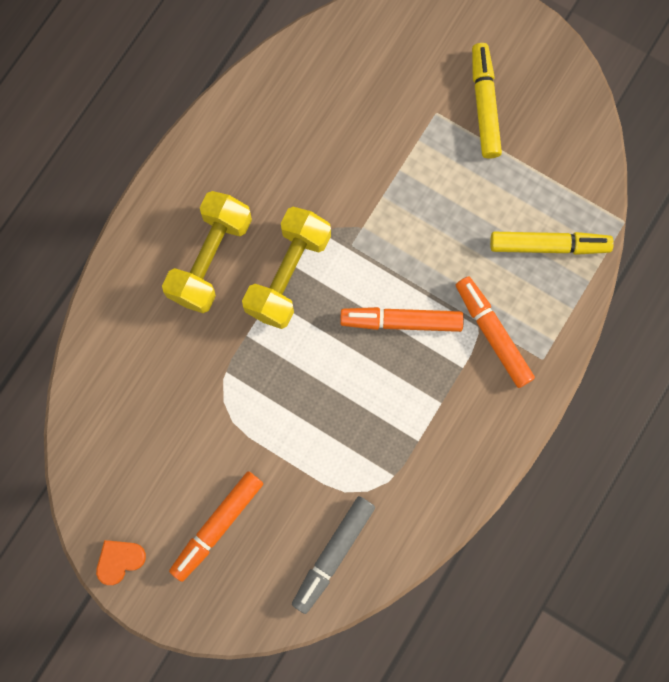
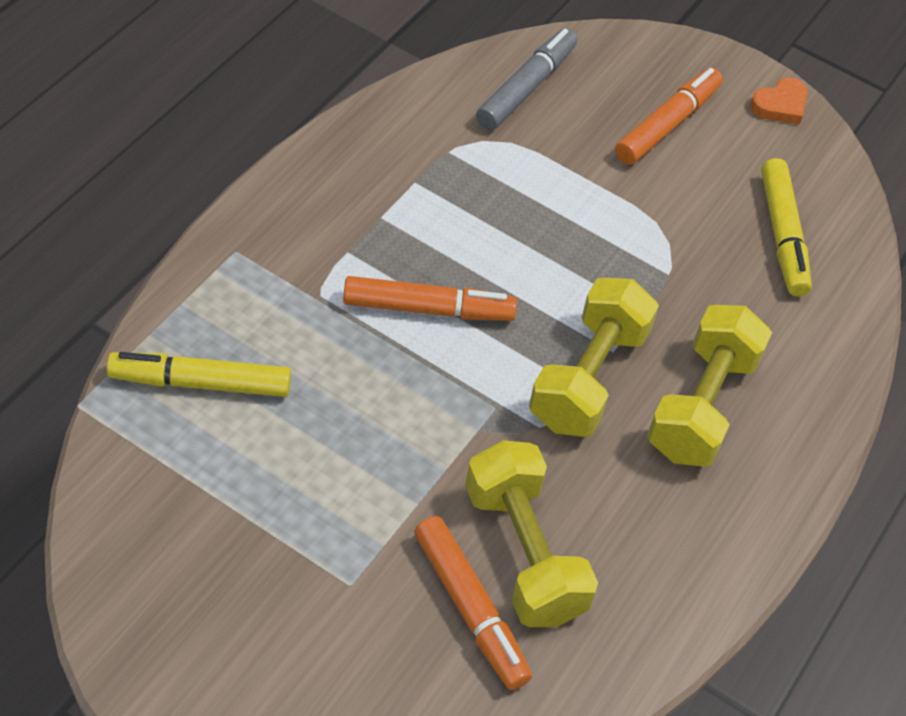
camera: 175 degrees right, 25 degrees down
(331, 141) = (523, 553): none -> yellow dumbbell
(484, 105) = (269, 591): yellow marker -> yellow marker (782, 235)
(492, 334) = (301, 284): orange marker -> orange marker (470, 609)

